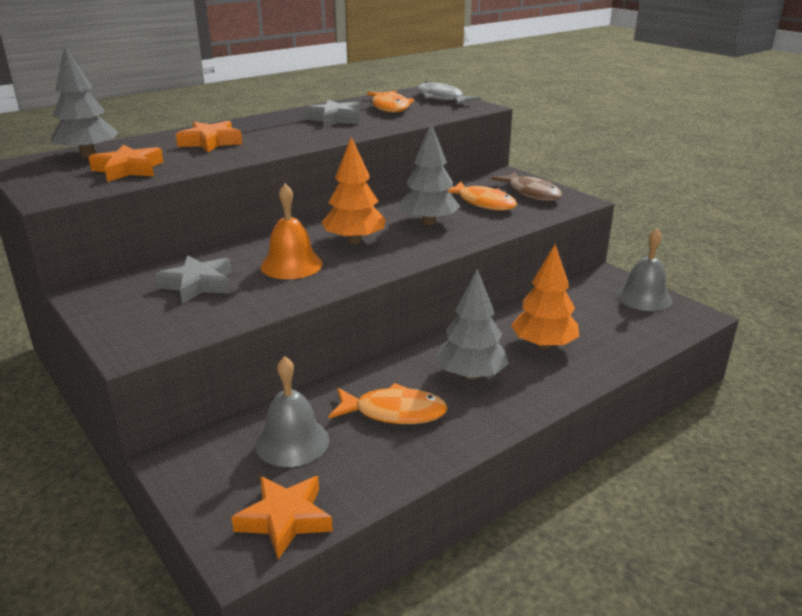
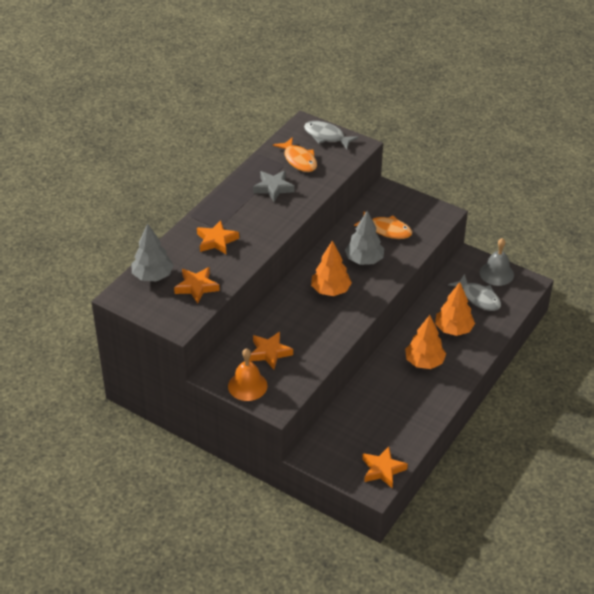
camera: 20 degrees left, 15 degrees up
(198, 284) = (269, 353): grey star -> orange star
(291, 265) = (309, 322): orange bell -> orange bell (247, 386)
(292, 442) = (358, 429): grey bell -> none
(394, 412) = (397, 398): orange fish -> none
(471, 375) = (424, 362): grey tree -> orange tree
(531, 193) = (412, 210): brown fish -> none
(603, 317) = (478, 298): none -> grey fish

